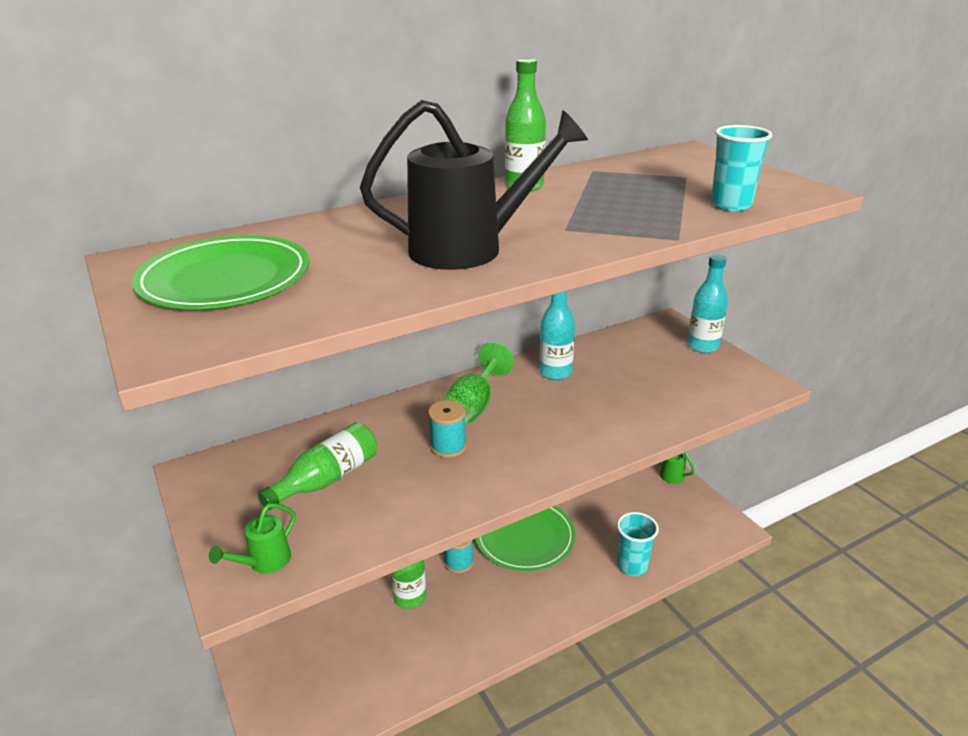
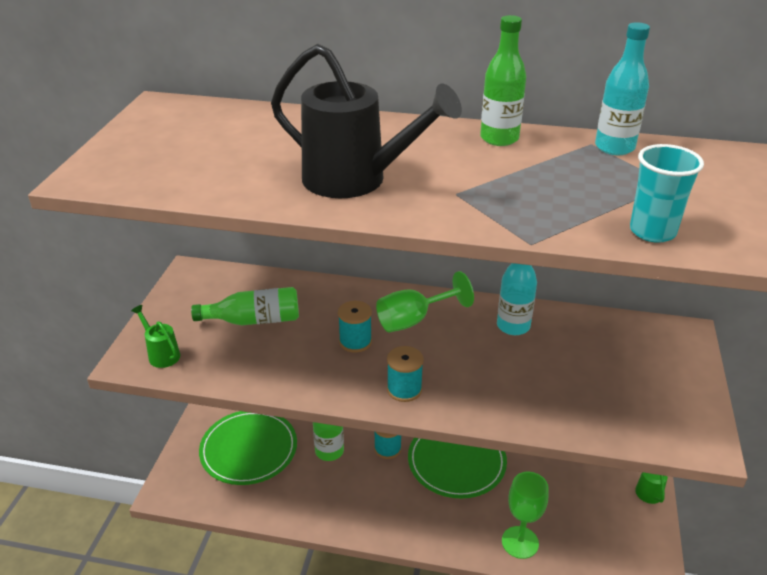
camera: 40 degrees right, 5 degrees up
(225, 279) = (180, 140): green plate -> green plate (249, 449)
(264, 562) = (161, 354): green watering can -> green watering can turned 60 degrees clockwise
(537, 460) = (404, 389): none -> turquoise spool
(632, 566) = (520, 542): turquoise cup -> green goblet
(703, 346) = (689, 373): turquoise bottle -> turquoise bottle (614, 147)

